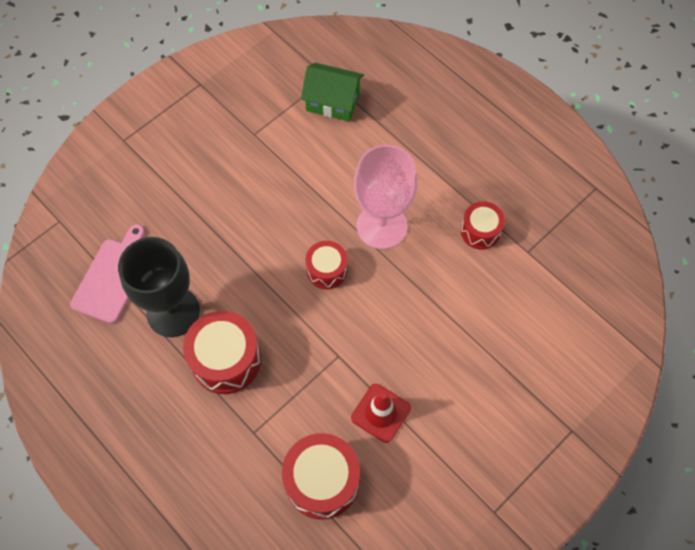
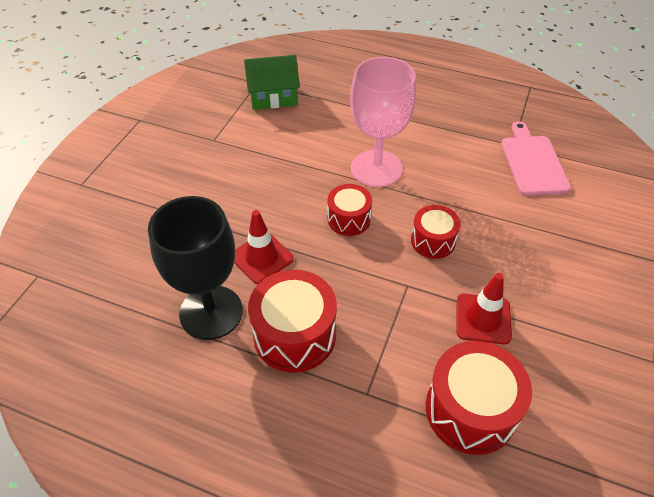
camera: 25 degrees left, 15 degrees down
(113, 277) = (125, 305): pink cutting board -> pink cutting board (533, 162)
(235, 278) = (261, 258): none -> red traffic cone
(480, 231) = (464, 144): red drum -> red drum (433, 241)

